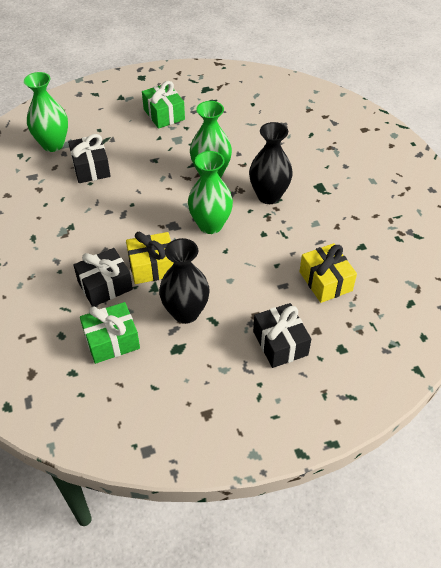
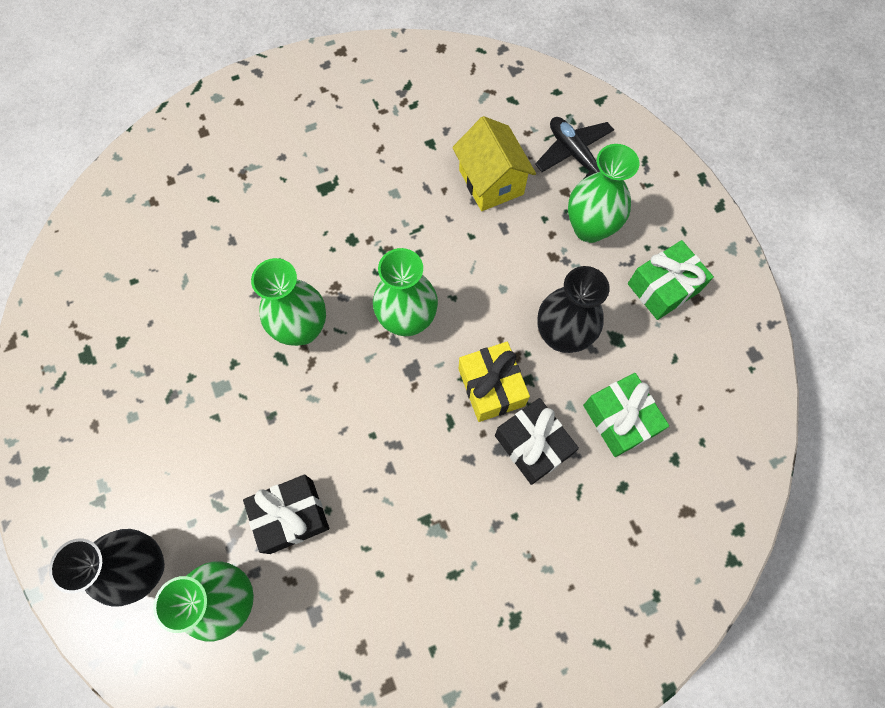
camera: 95 degrees left, 20 degrees up
(164, 114) = (154, 417): green gift -> green gift (663, 287)
(269, 196) = (346, 249): black vase -> black vase (145, 567)
(280, 343) = (589, 228): black gift -> green vase
(325, 281) = (491, 182): yellow gift -> yellow house
(356, 341) = (574, 153): none -> black plane

